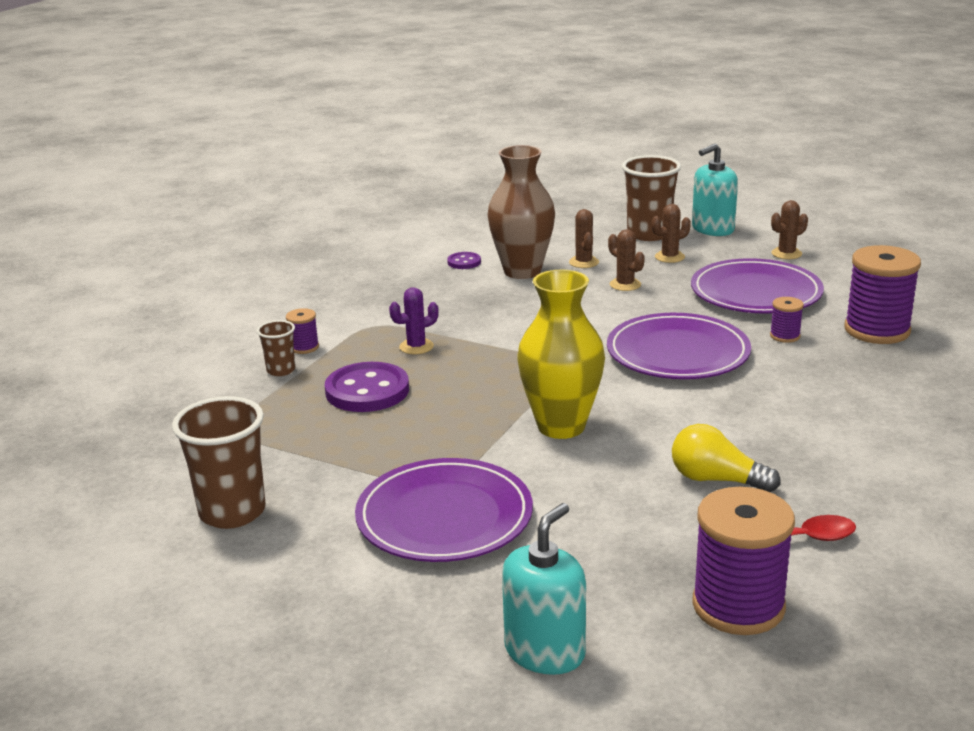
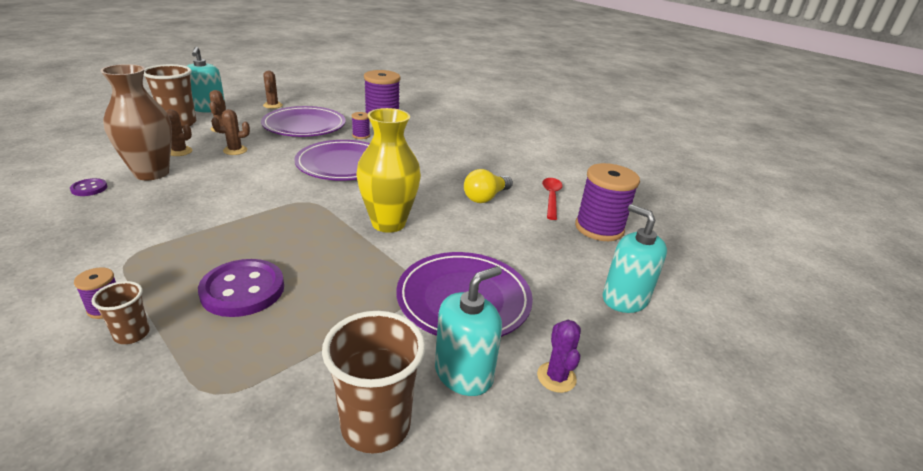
camera: 75 degrees left, 5 degrees up
(320, 544) = (463, 373): none -> turquoise soap dispenser
(416, 347) = (201, 247): purple cactus -> purple cactus (556, 377)

